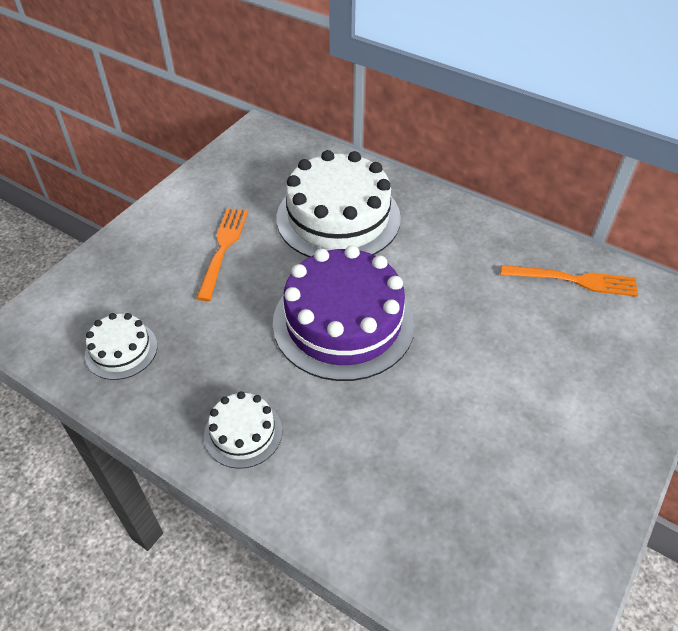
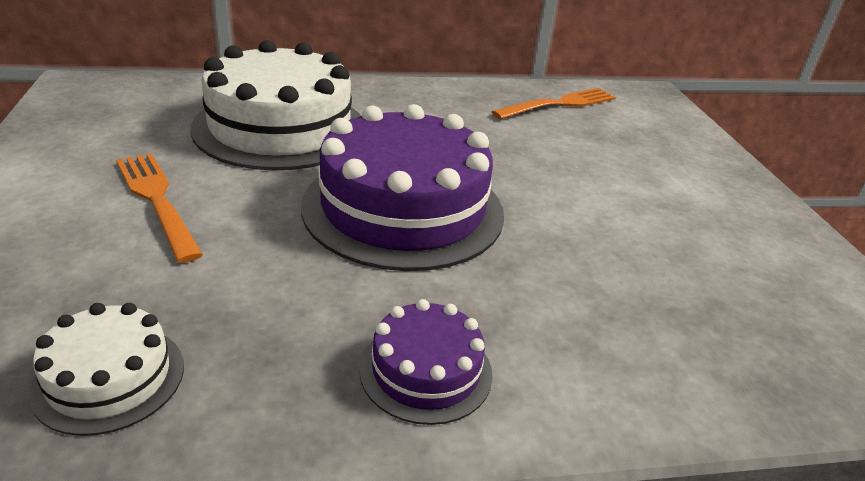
camera: 45 degrees left, 15 degrees down
(243, 433) = (426, 371): white cake -> purple cake

